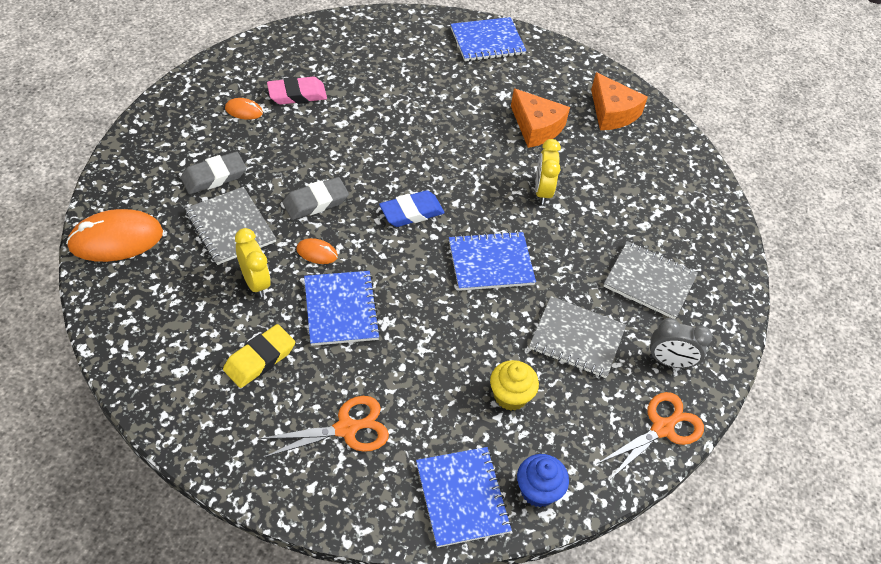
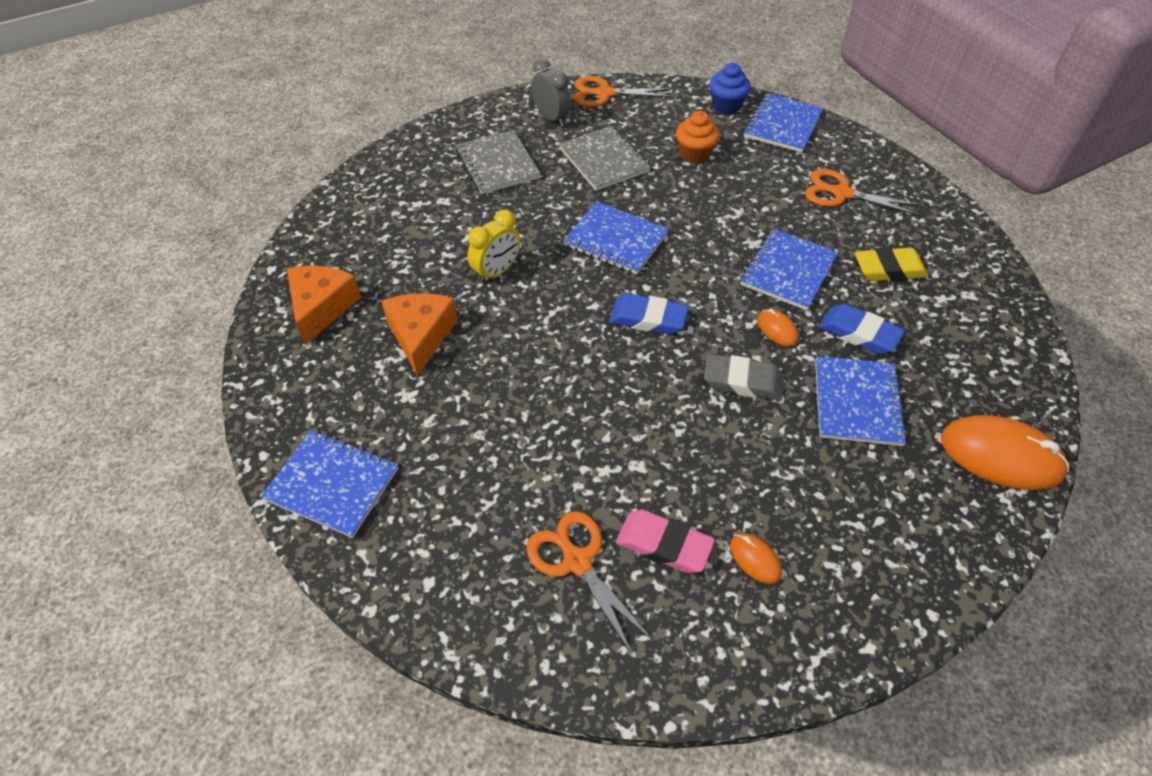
camera: 135 degrees left, 0 degrees up
(214, 176) = (846, 476): grey eraser -> none
(230, 227) = (856, 402): grey notebook -> blue notebook
(255, 282) = (859, 333): yellow clock -> blue eraser
(335, 68) = (577, 562): none -> orange scissors
(510, 396) = (694, 154): yellow cupcake -> orange cupcake

